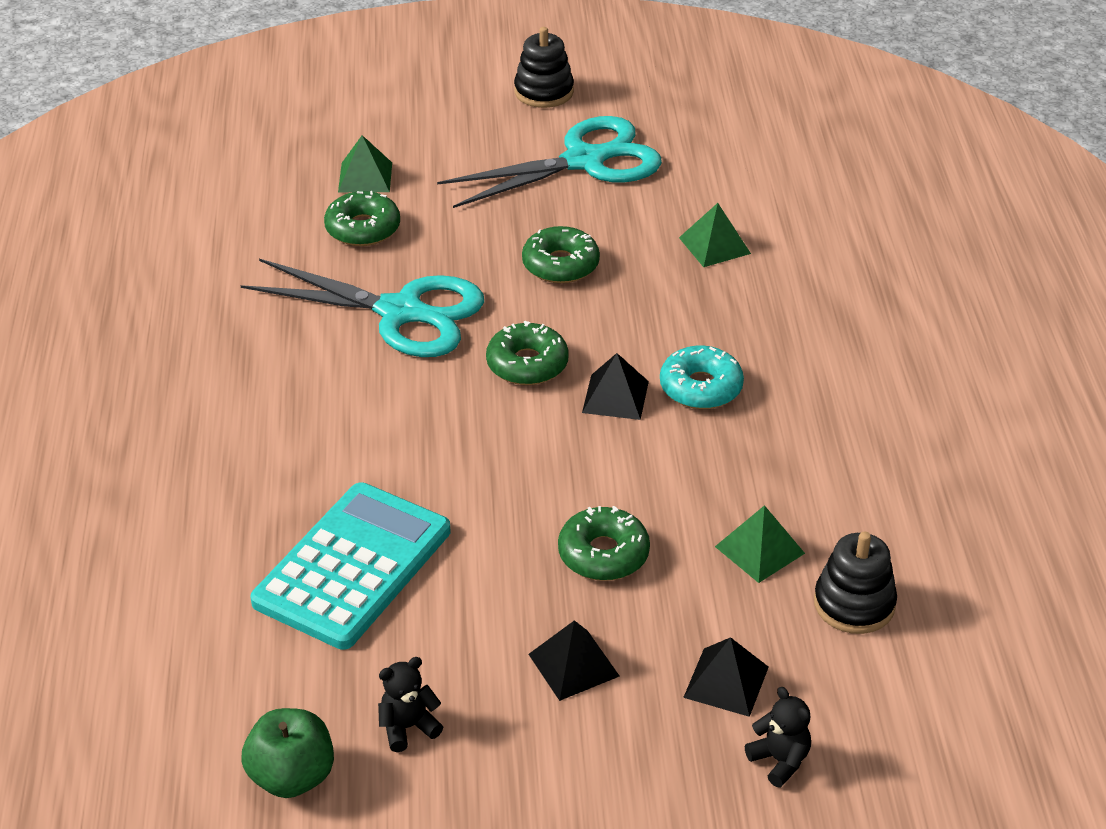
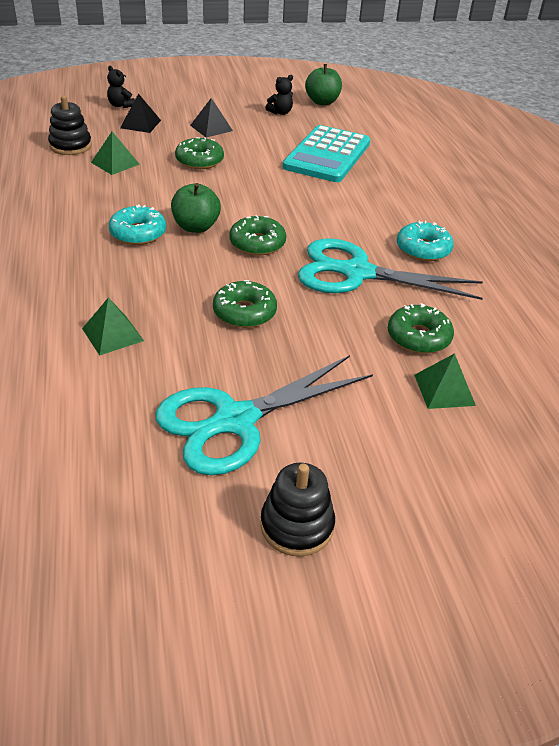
camera: 170 degrees right, 0 degrees up
(287, 347) = (423, 249): none -> turquoise donut
(615, 397) = (196, 227): black pyramid -> green apple

